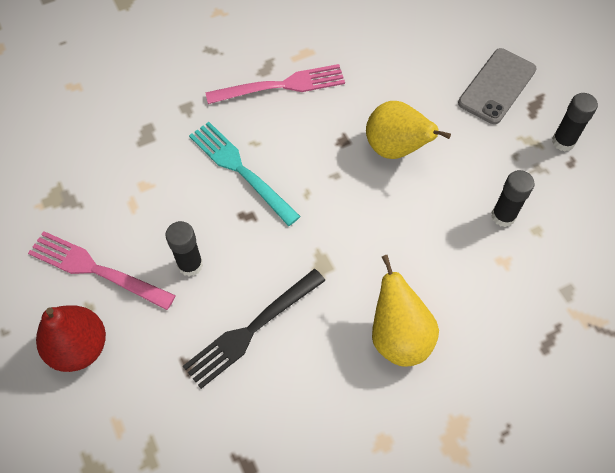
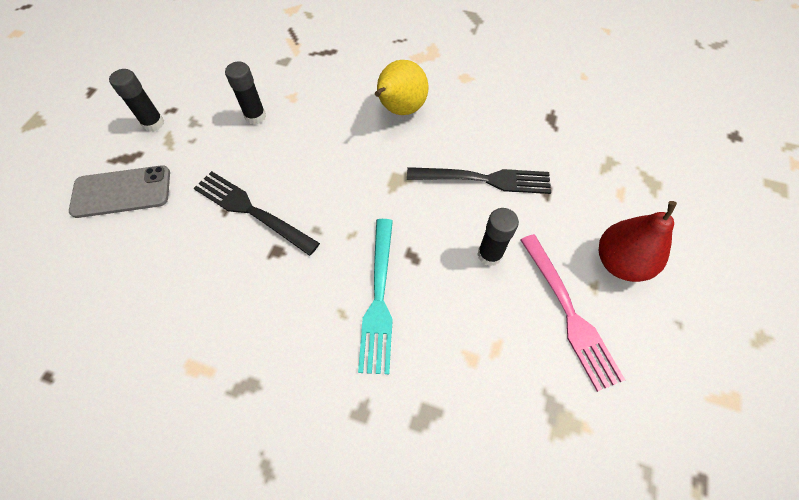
camera: 135 degrees left, 0 degrees up
(281, 86) = (257, 351): pink fork -> none
(395, 148) = (251, 211): yellow pear -> black fork

